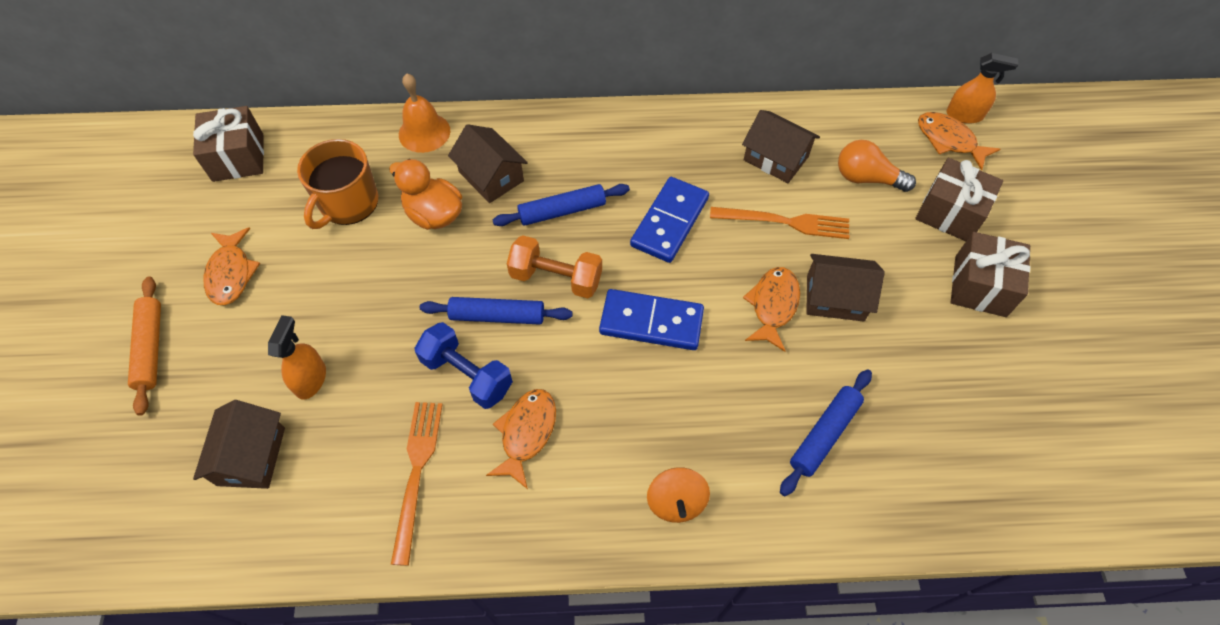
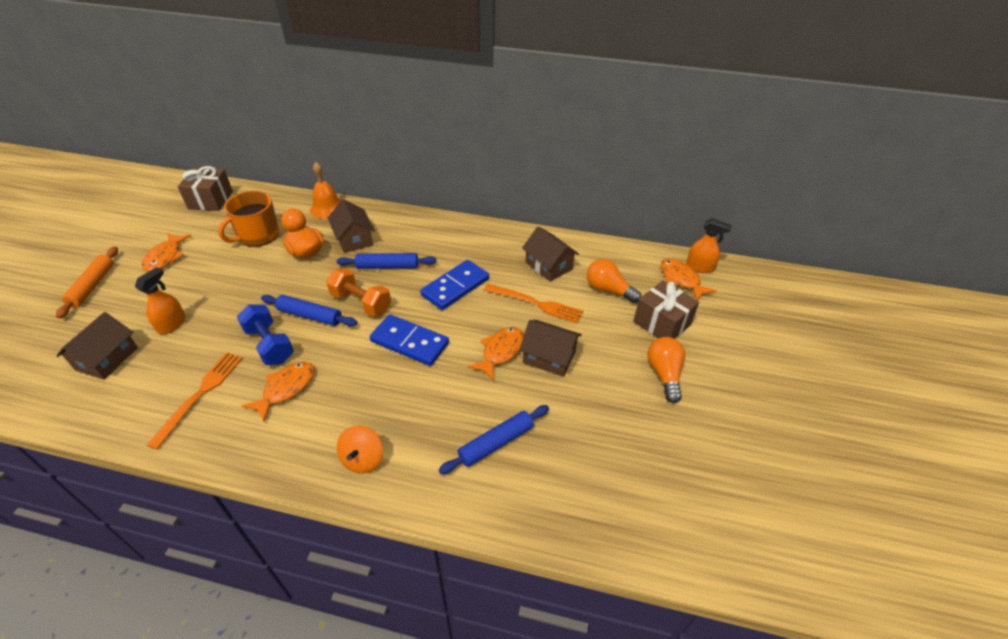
camera: 15 degrees right, 15 degrees down
(980, 286) = (664, 374): brown gift -> orange light bulb

